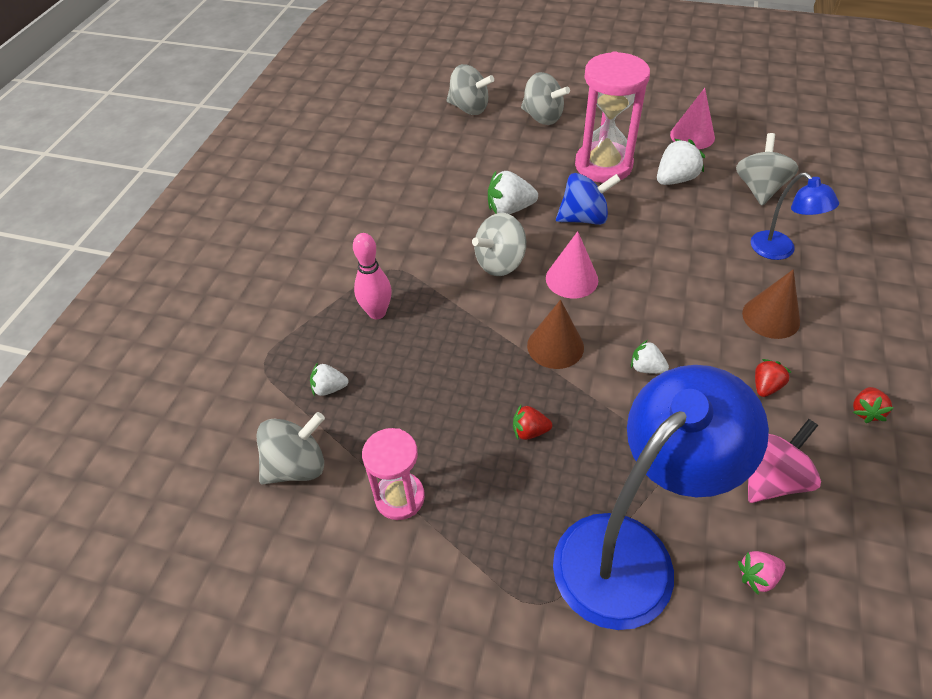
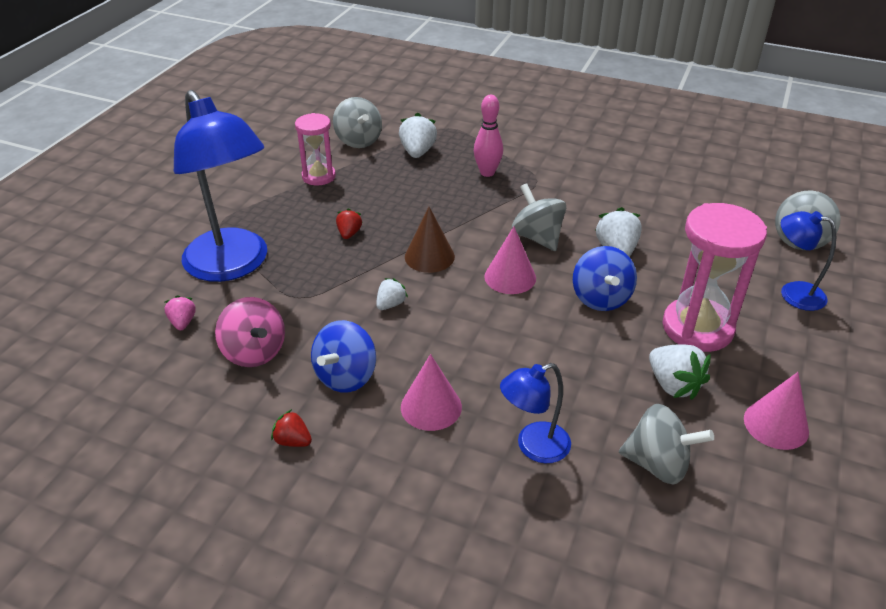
camera: 95 degrees right, 10 degrees down
(329, 388) = (417, 152): white strawberry -> white strawberry, size x1.67
(542, 117) = (793, 293): grey spinning top -> blue lamp
(765, 386) = (346, 376): red strawberry -> blue spinning top
(771, 317) = (431, 407): brown cone -> pink cone

